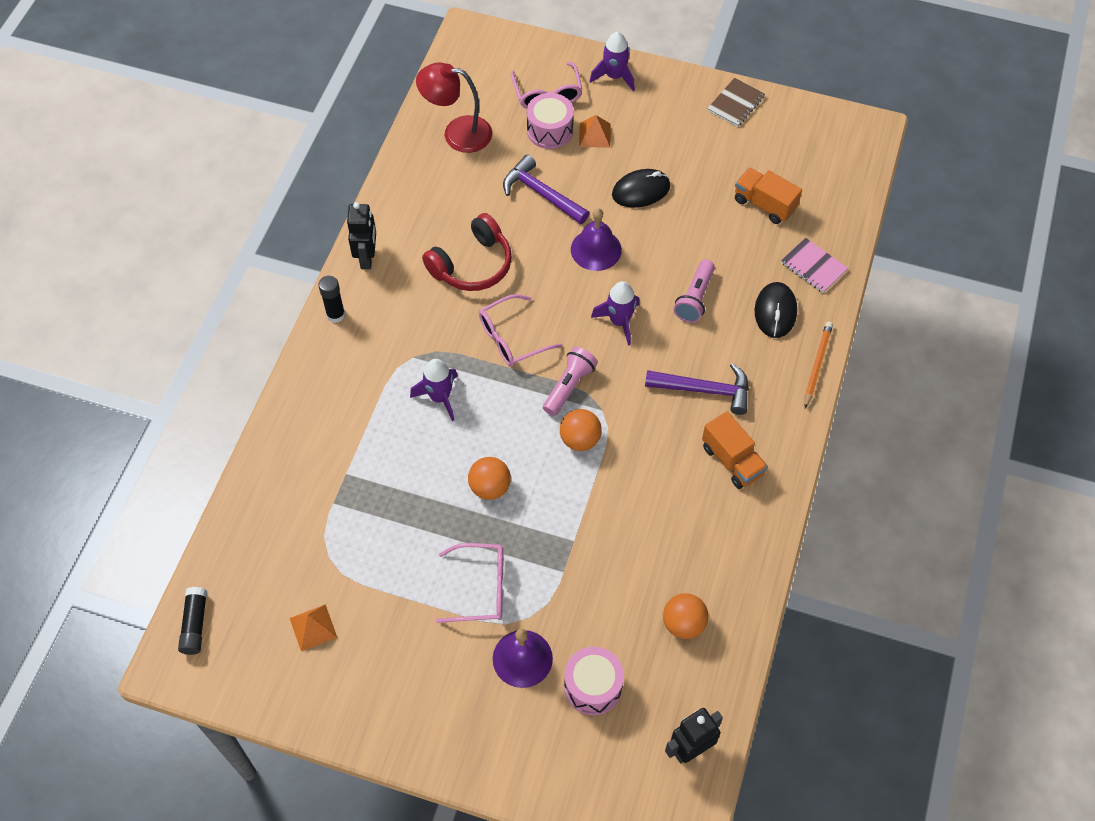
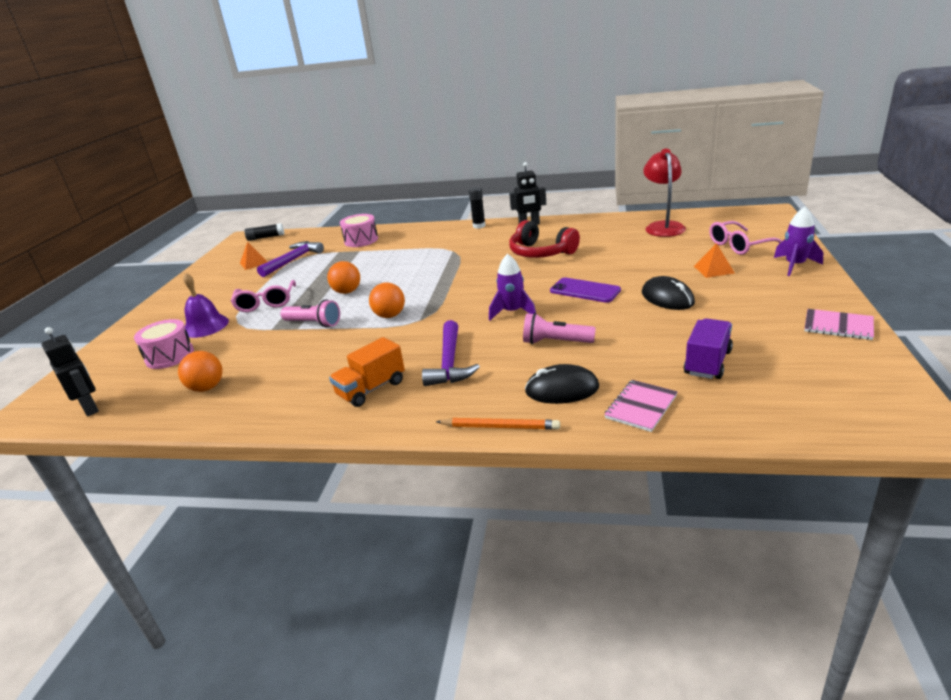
camera: 85 degrees right, 30 degrees down
(440, 397) = (421, 264): purple rocket -> none
(512, 338) = (479, 276): pink glasses -> none
(541, 194) = (628, 262): purple hammer -> purple hammer (293, 260)
(550, 130) = (699, 253): pink drum -> pink drum (361, 240)
(569, 386) = (440, 303): pink flashlight -> pink flashlight (314, 323)
(596, 249) = (585, 290): purple bell -> purple phone
(736, 103) = (838, 326): brown notebook -> pink notebook
(764, 204) = (707, 363): orange truck -> purple truck

